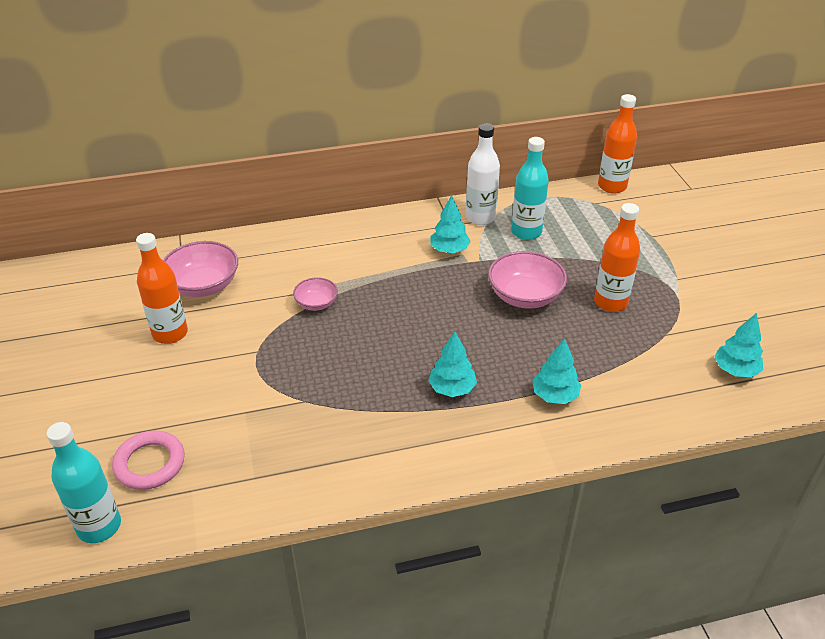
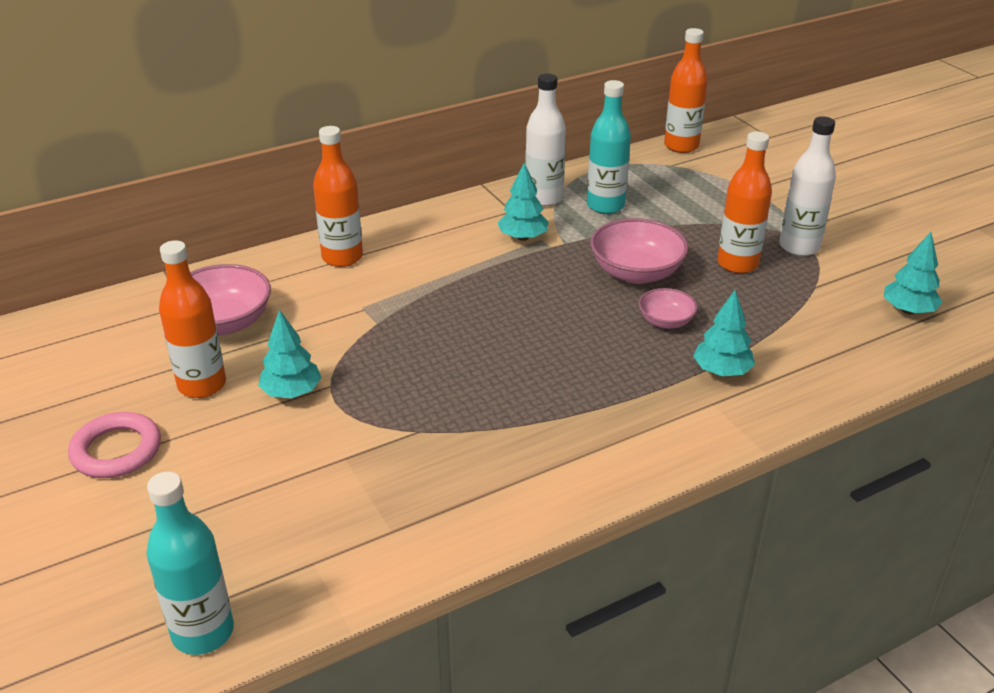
camera: 15 degrees left, 5 degrees down
(150, 463) = (241, 542): pink ring -> pink ring (116, 450)
(308, 245) = (342, 257): none -> orange bottle
(316, 303) = (383, 320): pink bowl -> pink bowl (665, 321)
(452, 388) = (597, 385): turquoise tree -> turquoise tree (292, 392)
(669, 295) = (799, 247): none -> white bottle

